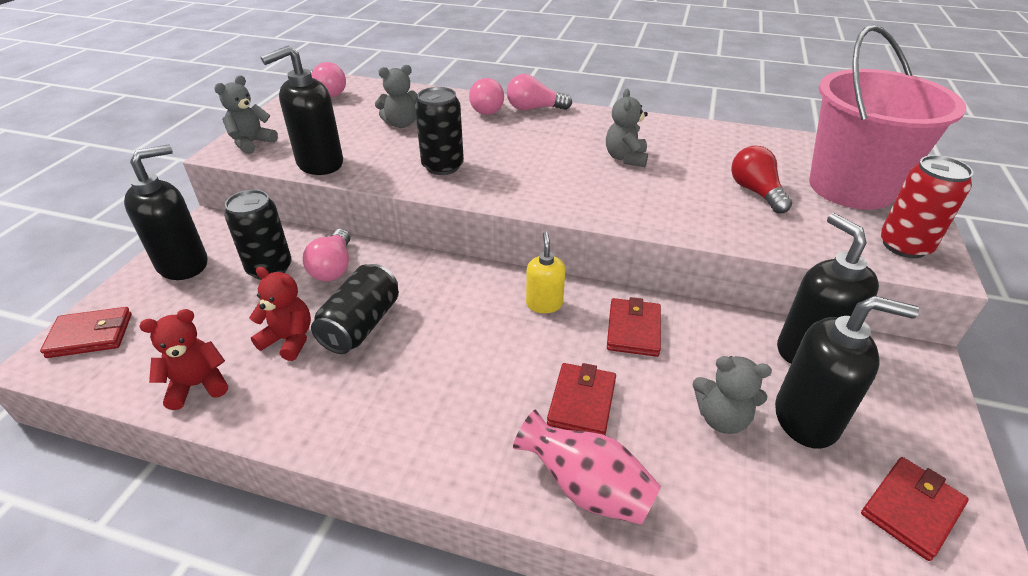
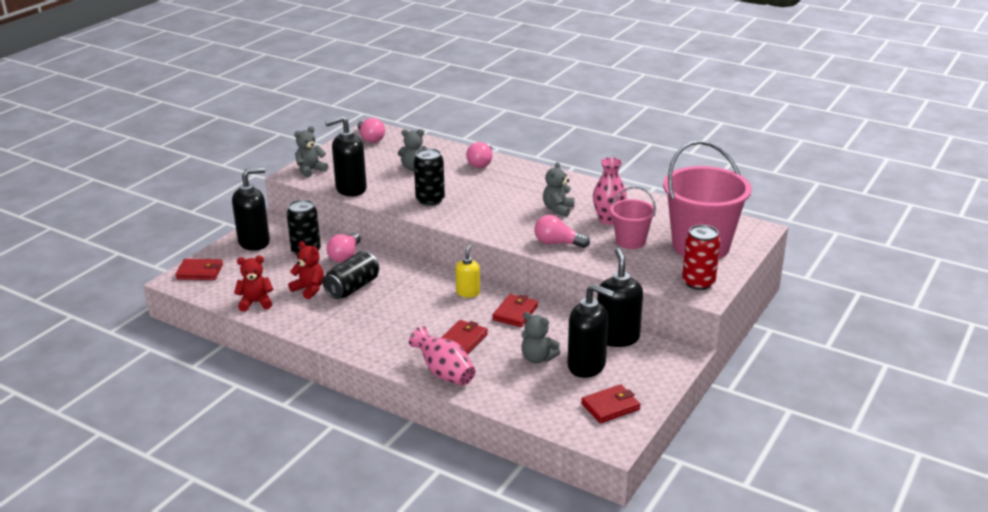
camera: 15 degrees right, 10 degrees down
(534, 108) = (516, 167): pink light bulb -> pink light bulb (558, 243)
(701, 165) = (608, 220): none -> pink vase
(756, 192) = (630, 241): red light bulb -> pink bucket

